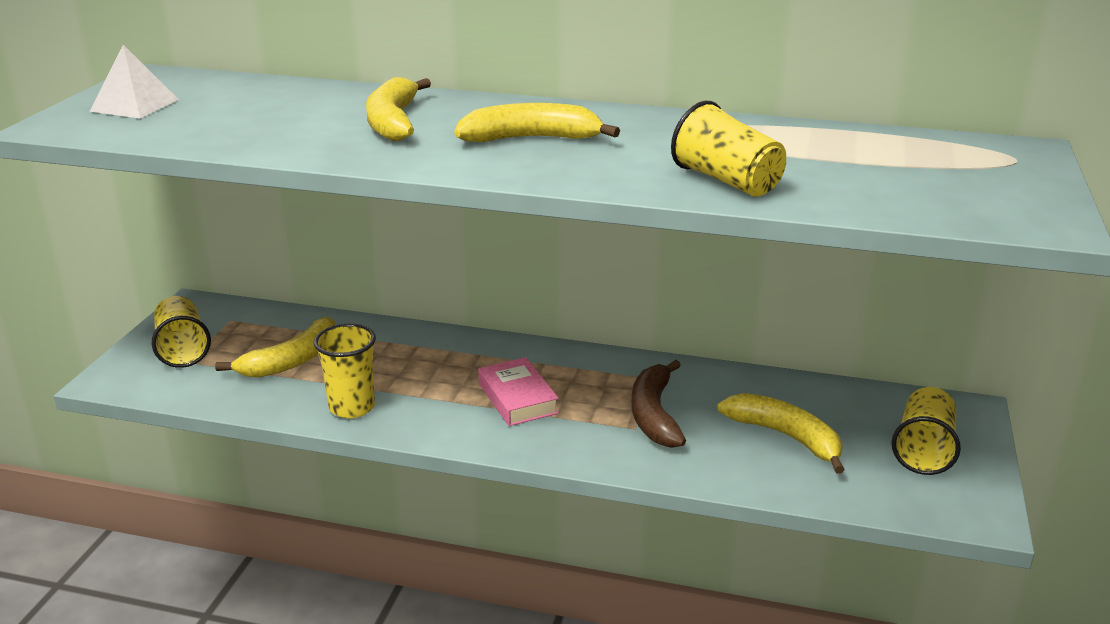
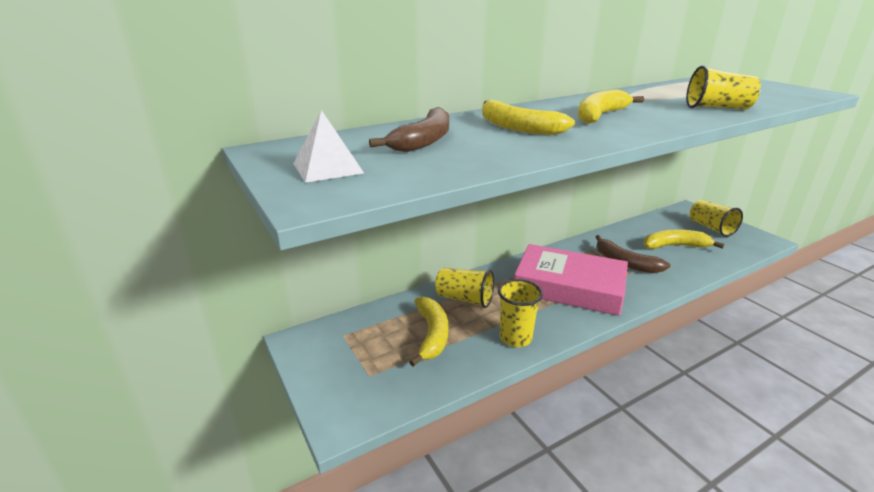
camera: 45 degrees left, 0 degrees up
(182, 349) = (350, 370): yellow cup -> yellow cup (464, 299)
(271, 106) = (424, 141): none -> brown banana
(517, 398) = (569, 287): pink book -> pink book, size x1.96

